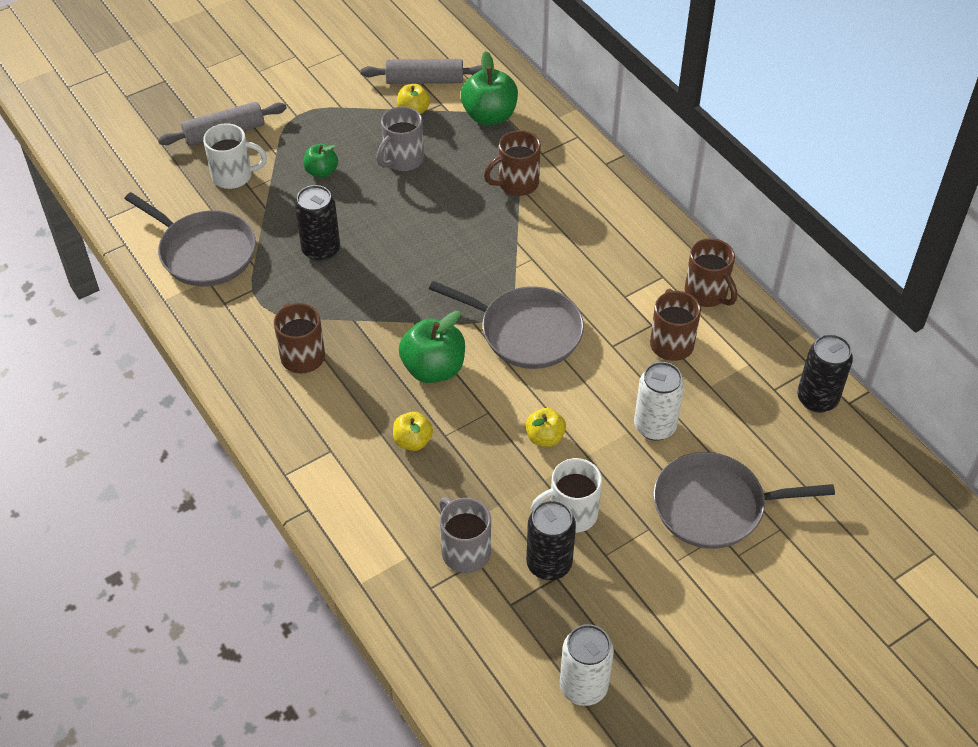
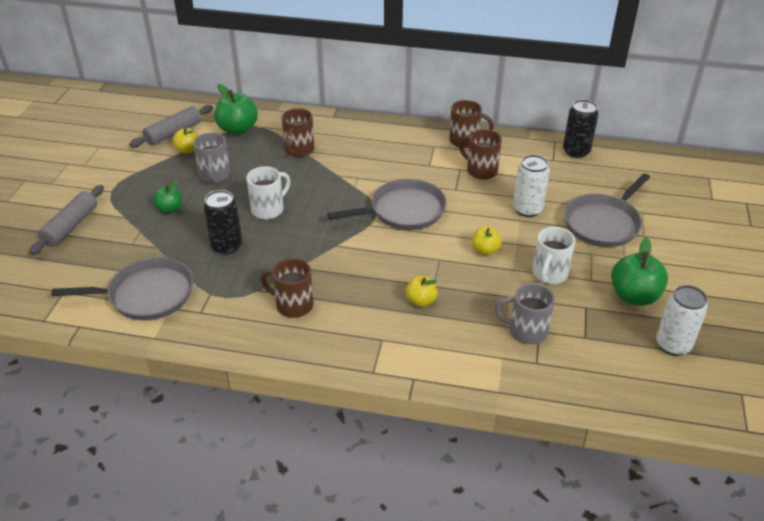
camera: 45 degrees left, 10 degrees down
(234, 176) = (110, 244): white mug -> white mug (268, 209)
(433, 369) = (380, 259): green apple -> green apple (634, 296)
(549, 564) = (574, 304): black can -> none

